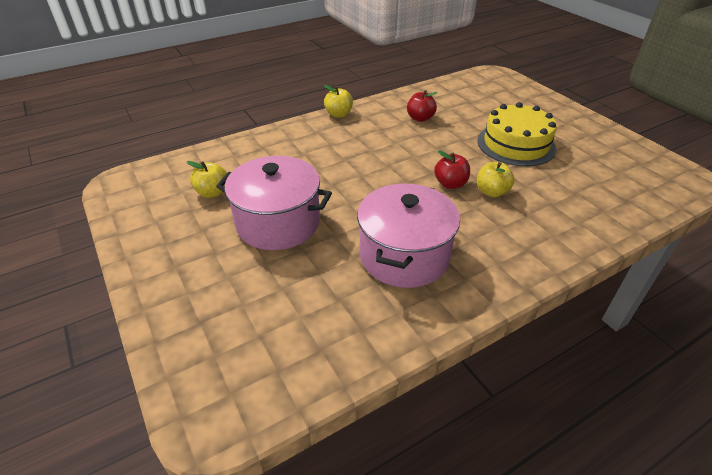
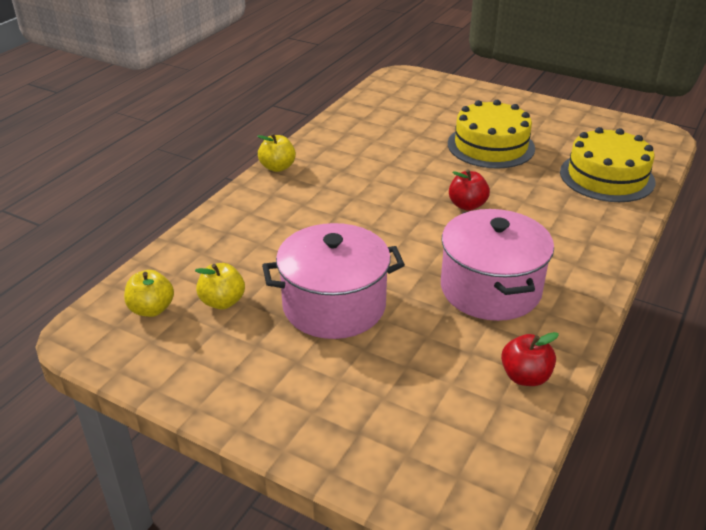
camera: 30 degrees left, 5 degrees down
(420, 118) = (372, 146): red apple -> red apple (525, 376)
(491, 192) = (511, 200): yellow apple -> yellow apple (152, 309)
(600, 200) = (606, 177): none -> yellow cake

